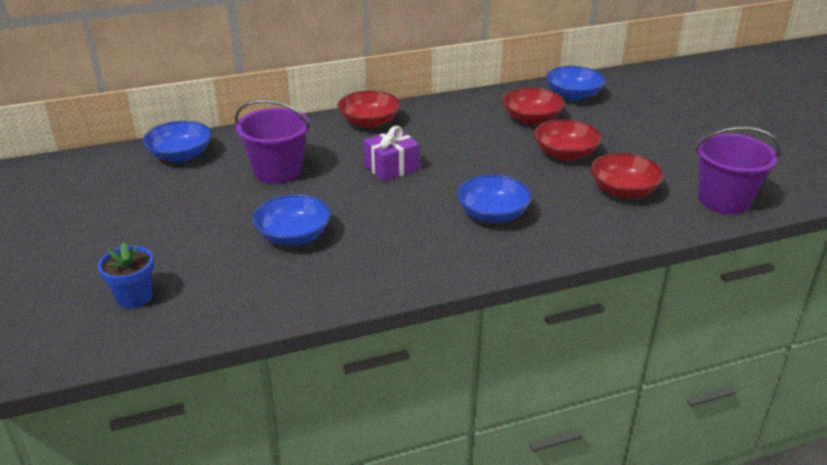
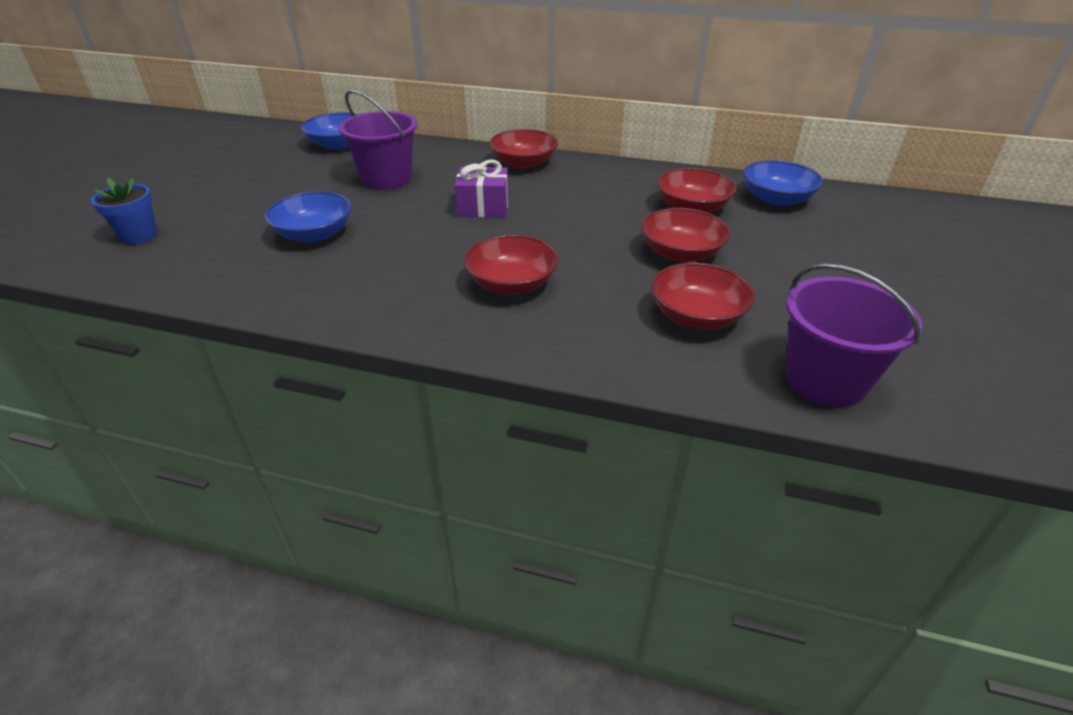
camera: 35 degrees right, 5 degrees up
(492, 214) = (512, 284): blue bowl -> red bowl

